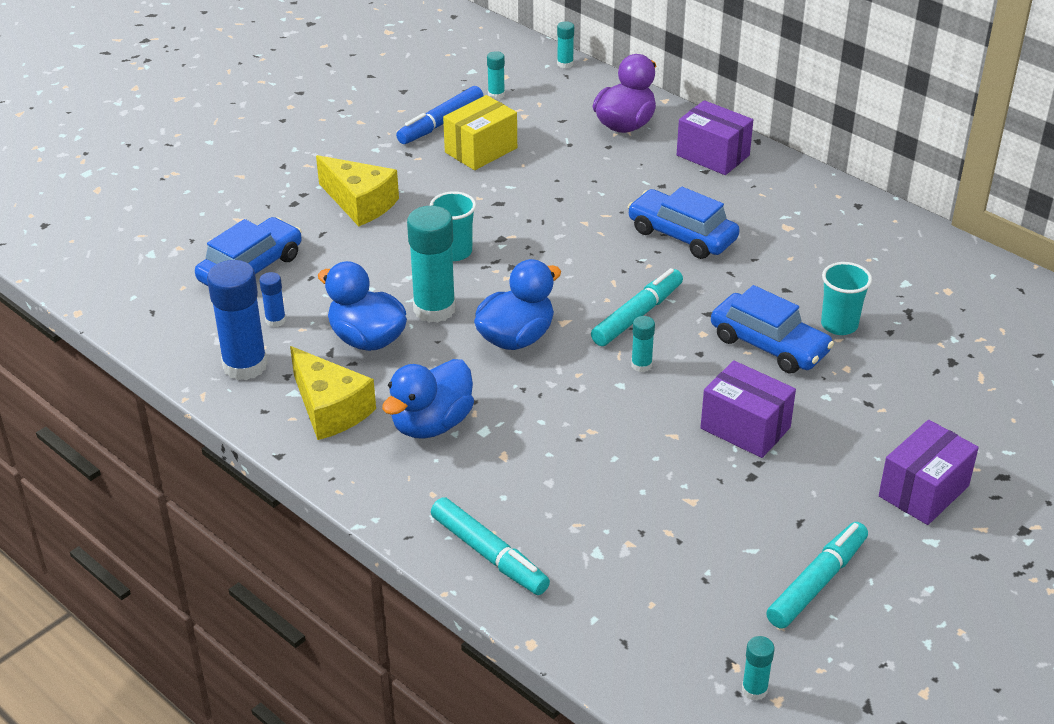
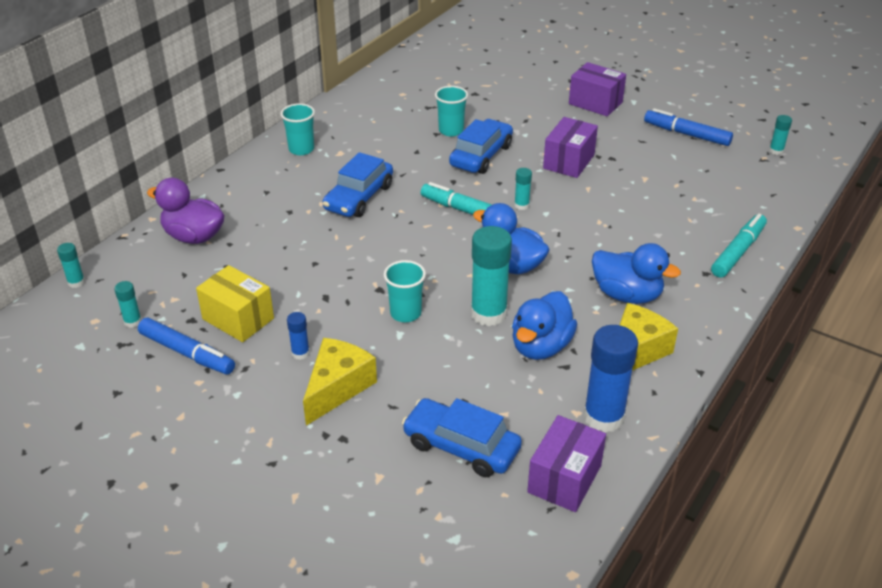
camera: 100 degrees left, 0 degrees up
(275, 320) = (535, 410): blue glue stick -> blue glue stick (300, 353)
(713, 155) = (243, 189): purple box -> purple box (564, 479)
(797, 198) = (301, 149): none -> turquoise cup
(817, 582) = (686, 134): turquoise marker -> blue marker

